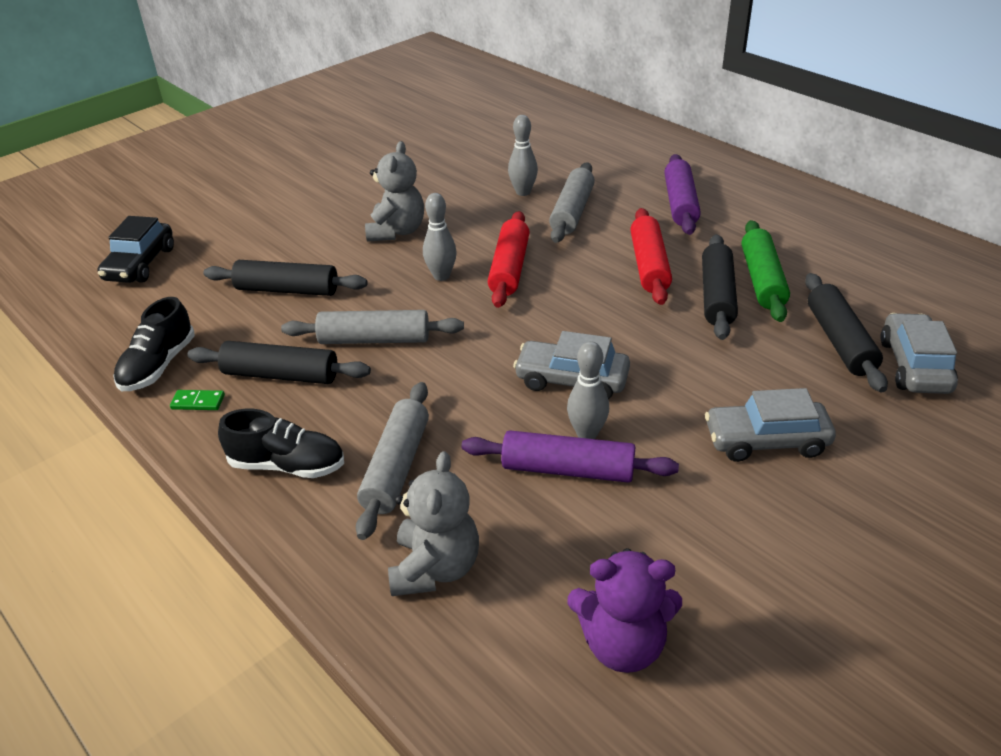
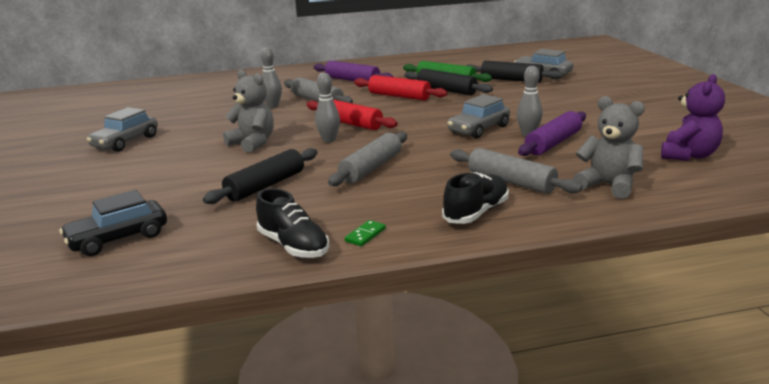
camera: 60 degrees left, 15 degrees down
(140, 264) = (118, 238): black car -> black car turned 105 degrees clockwise
(281, 375) = (371, 202): black rolling pin -> none
(766, 441) = (568, 105): grey car -> grey car (126, 142)

